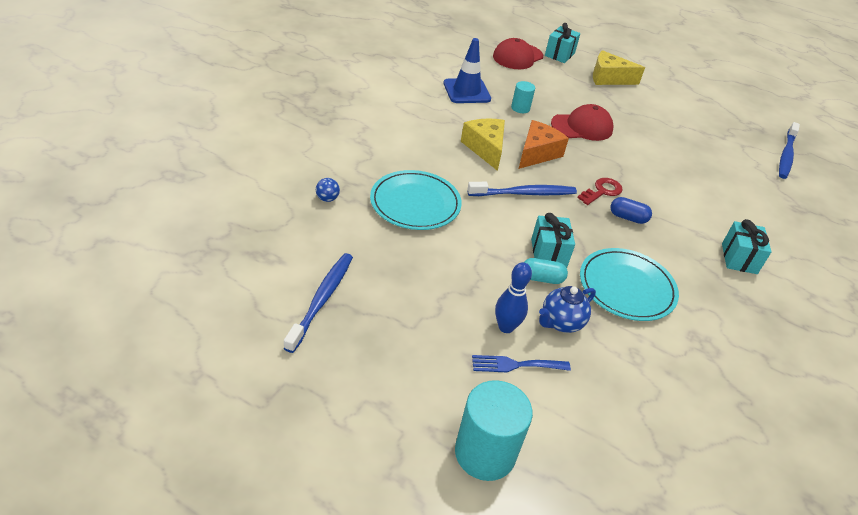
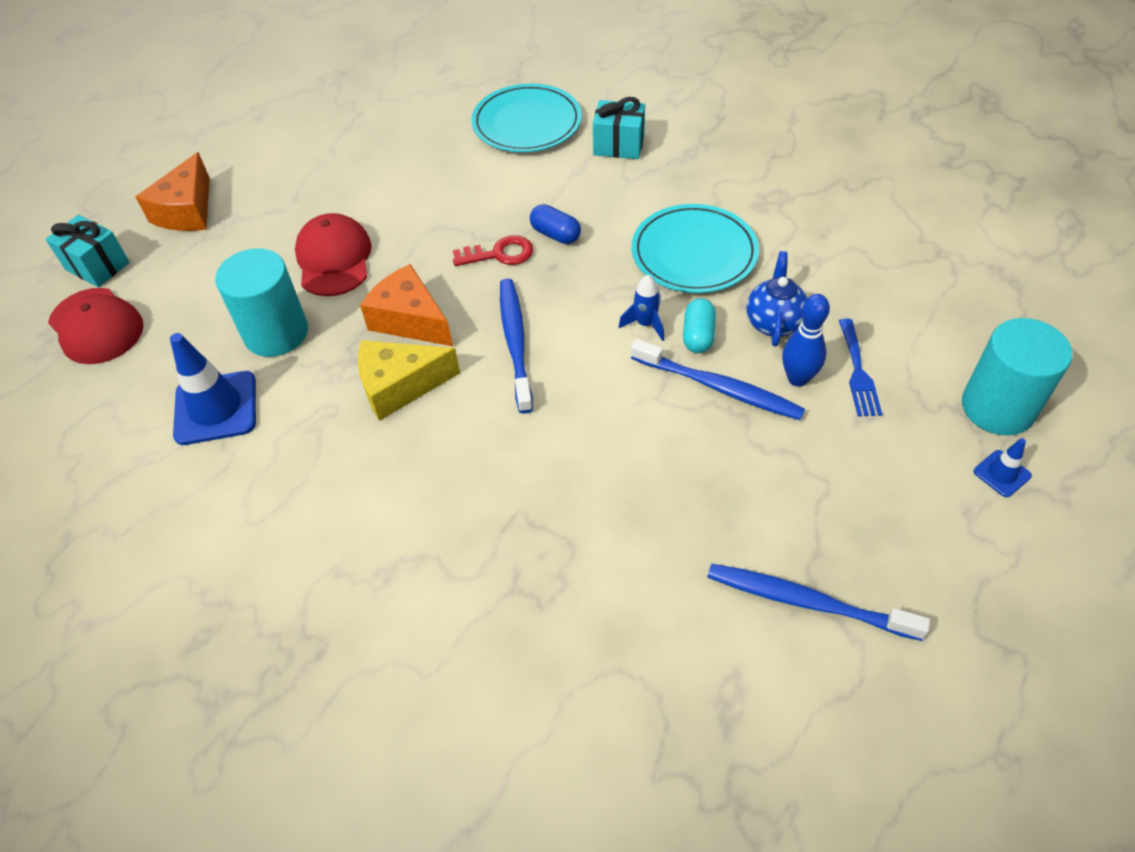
camera: 80 degrees left, 10 degrees up
(327, 199) = (563, 618): blue ball -> none
(415, 203) = (558, 484): turquoise plate -> turquoise plate (527, 123)
(417, 436) = (1002, 473): none -> blue traffic cone
(520, 108) = (276, 333): turquoise cylinder -> turquoise cylinder, size x1.92
(548, 253) = (645, 324): turquoise gift -> blue rocket
(561, 322) = (774, 323): blue teapot -> blue teapot turned 135 degrees counterclockwise
(602, 191) = (499, 254): red key -> red key turned 120 degrees clockwise
(608, 78) = (187, 211): yellow cheese -> orange cheese
(628, 218) = (555, 234): blue capsule -> blue capsule turned 75 degrees counterclockwise
(786, 155) = (400, 63): blue toothbrush -> blue toothbrush (719, 387)

